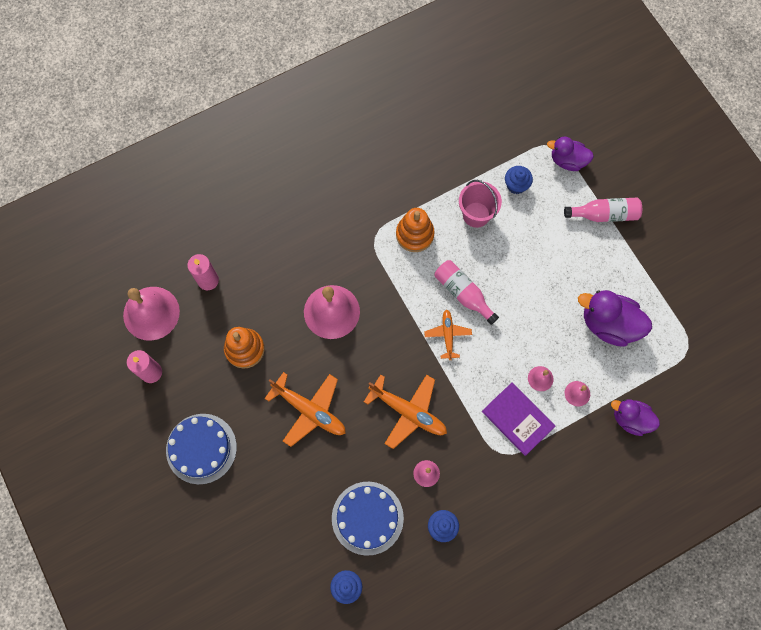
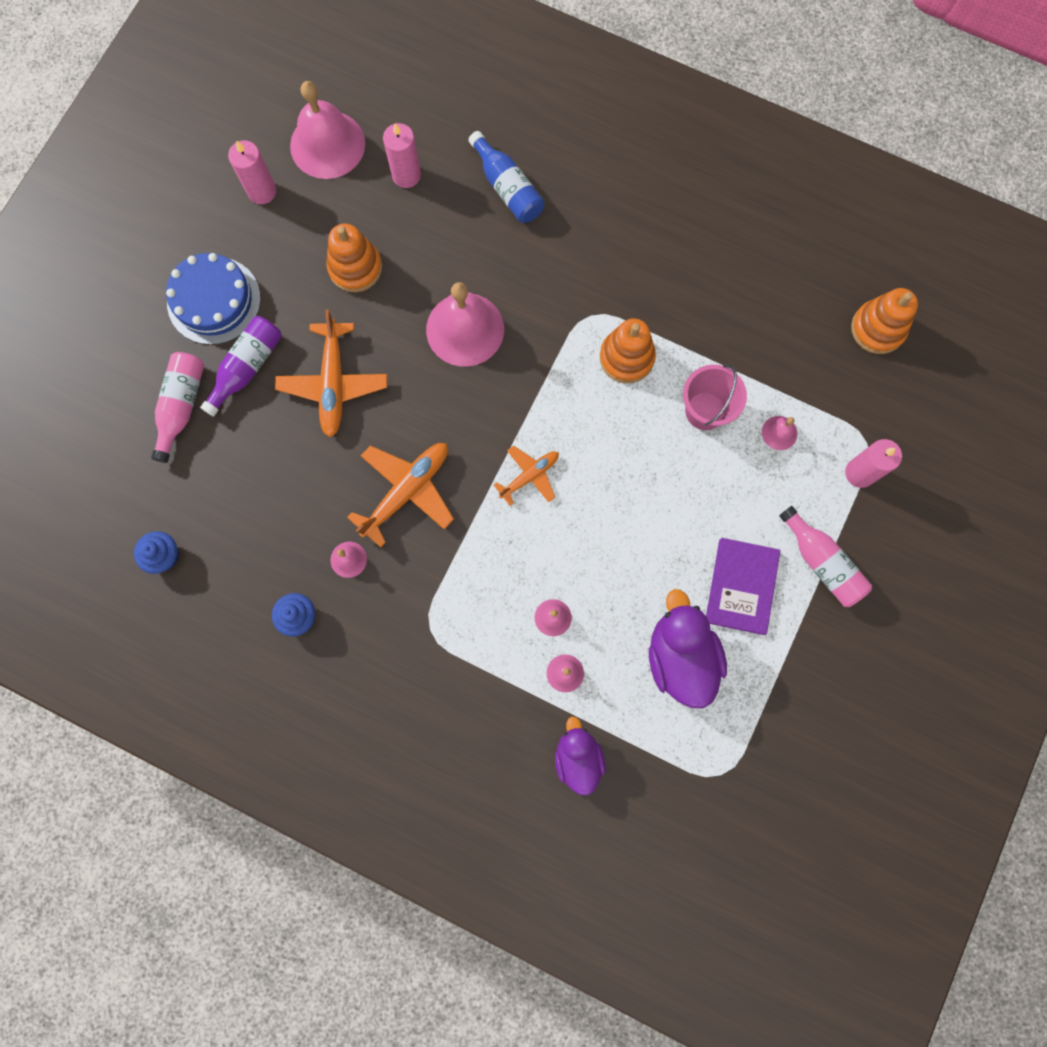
camera: 55 degrees right, 5 degrees up
(261, 229) = (507, 188): none -> blue bottle
(261, 456) = (247, 367): none -> purple bottle
(367, 518) = (254, 528): blue cake -> none
(408, 411) = (406, 491): orange plane -> orange plane turned 135 degrees counterclockwise
(463, 293) = (594, 460): pink bottle -> pink bottle (181, 406)
(492, 95) = (877, 329): none -> orange stacking toy
(516, 185) = (779, 433): blue cupcake -> pink bell
(518, 419) = (484, 622): purple book -> purple book (741, 586)
(567, 161) = (860, 473): purple duck -> pink candle

